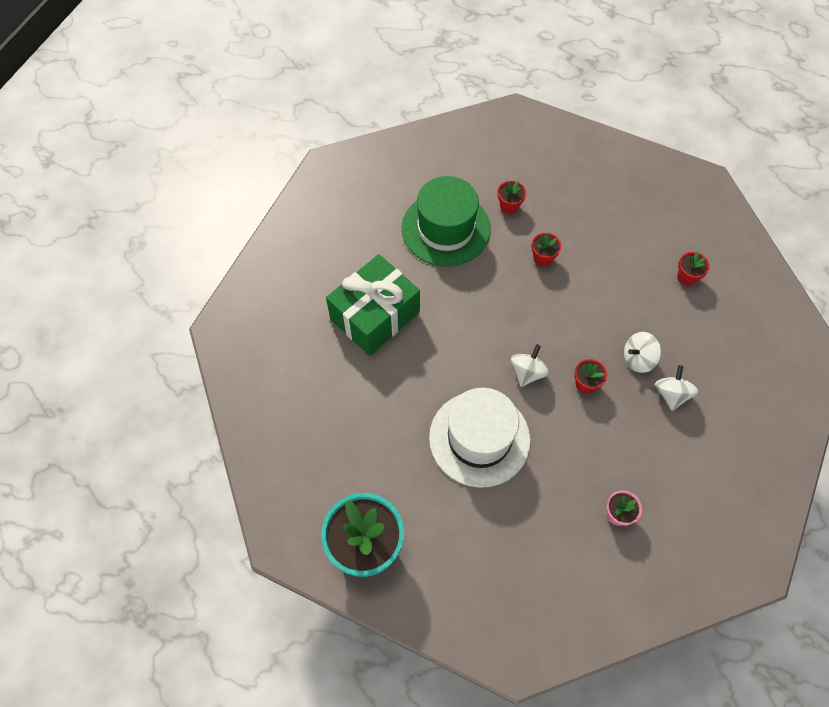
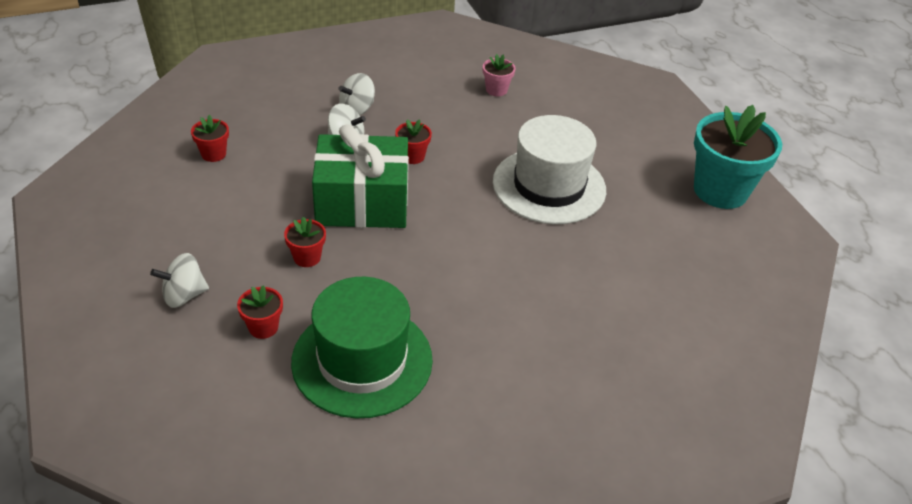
camera: 140 degrees left, 20 degrees down
(375, 315) = (544, 337): green gift -> green gift (362, 202)
(527, 372) = (450, 194): white spinning top -> white spinning top (184, 295)

